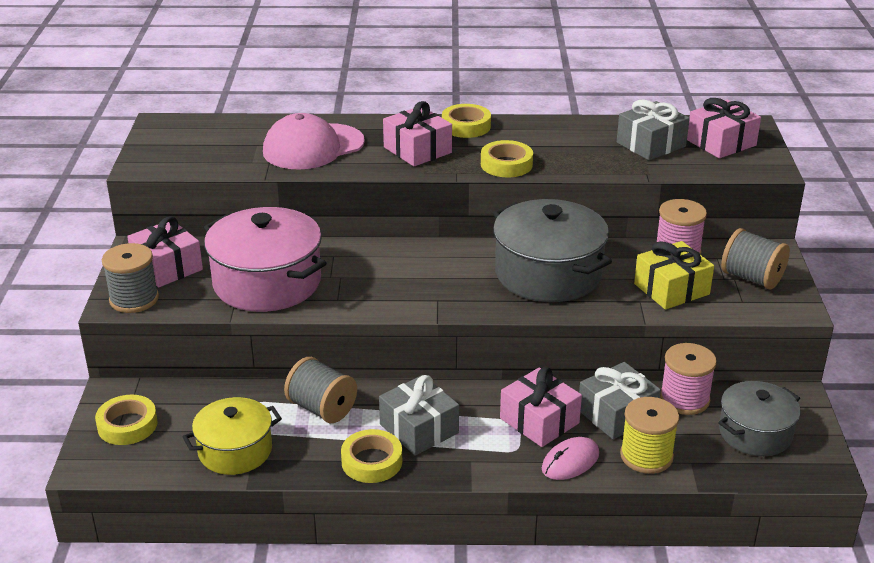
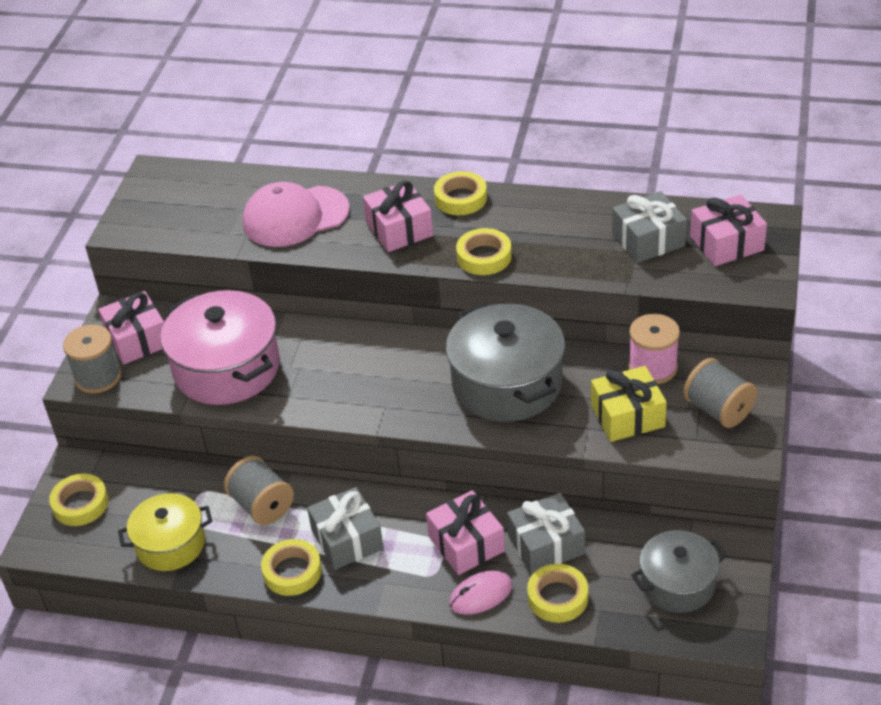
camera: 15 degrees right, 10 degrees up
(646, 456) = (557, 597): yellow spool -> yellow tape
(684, 399) = (621, 535): pink spool -> none

